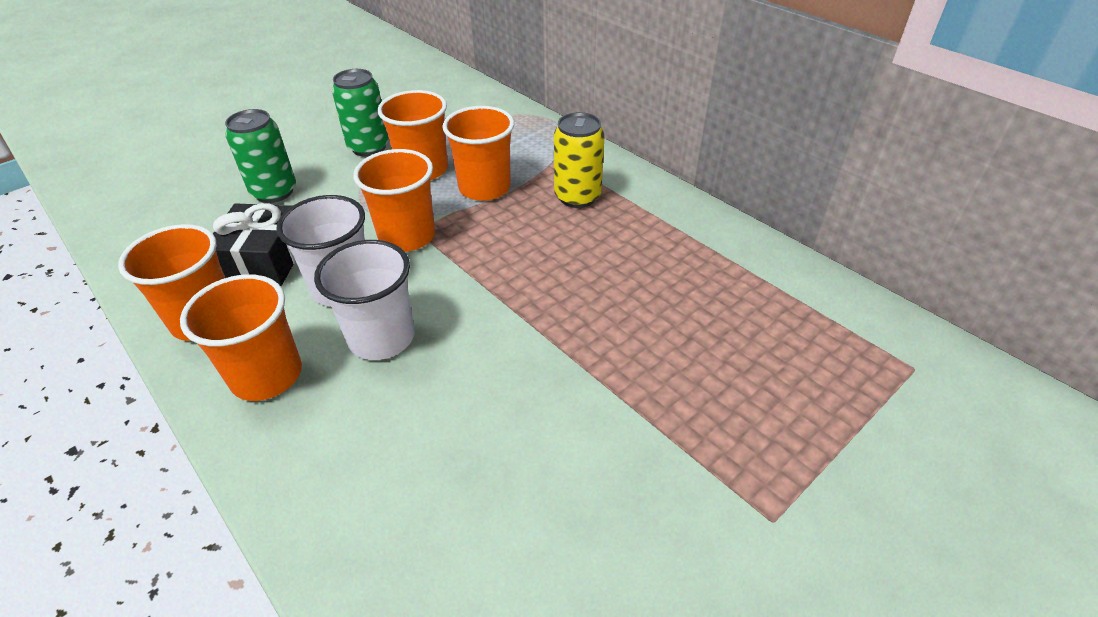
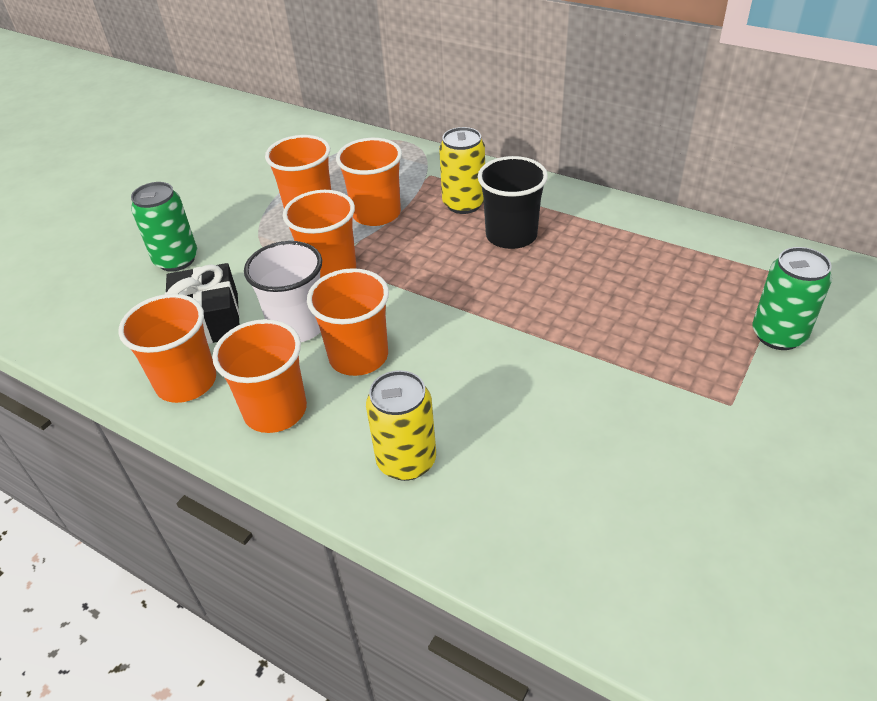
camera: 15 degrees left, 0 degrees up
(361, 476) = (406, 461): none -> yellow can
(369, 147) = (244, 200): green can -> green can (778, 335)
(381, 337) = (358, 356): white cup -> orange cup
(609, 242) = (511, 235): none -> black cup

